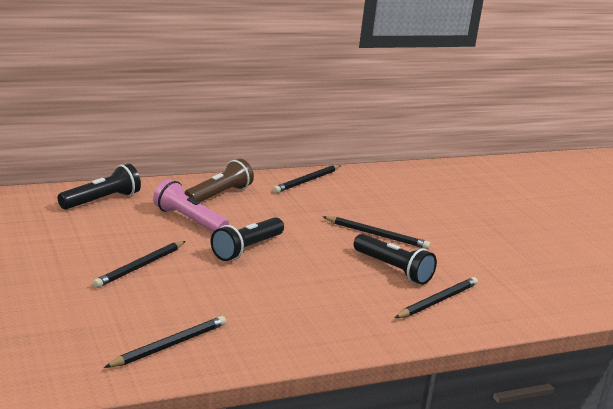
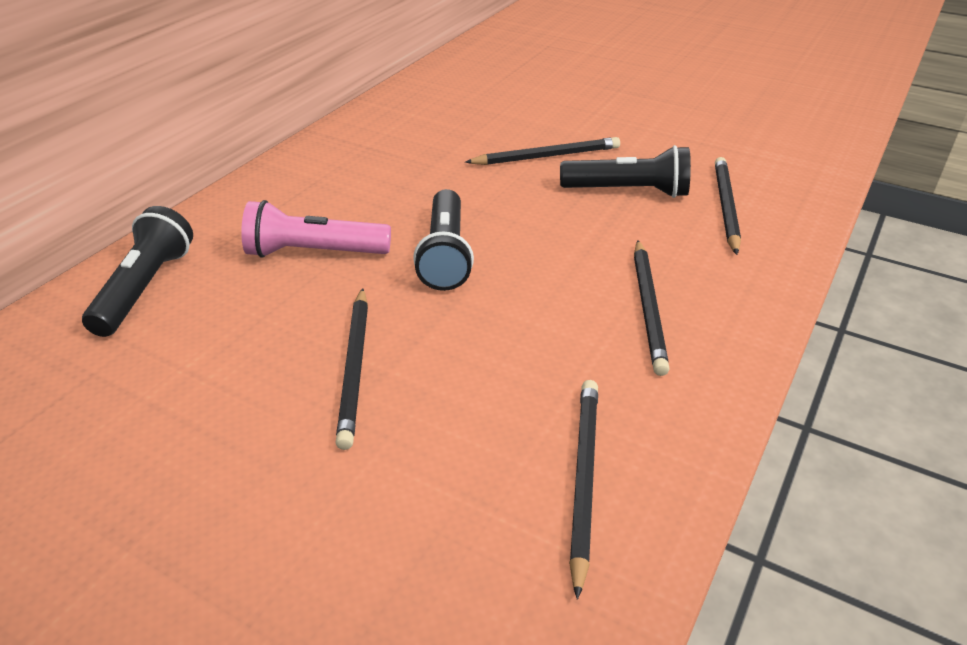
camera: 35 degrees left, 15 degrees up
(218, 195) = (298, 195): brown flashlight -> none
(307, 181) = (373, 124): black pencil -> black pencil (648, 308)

